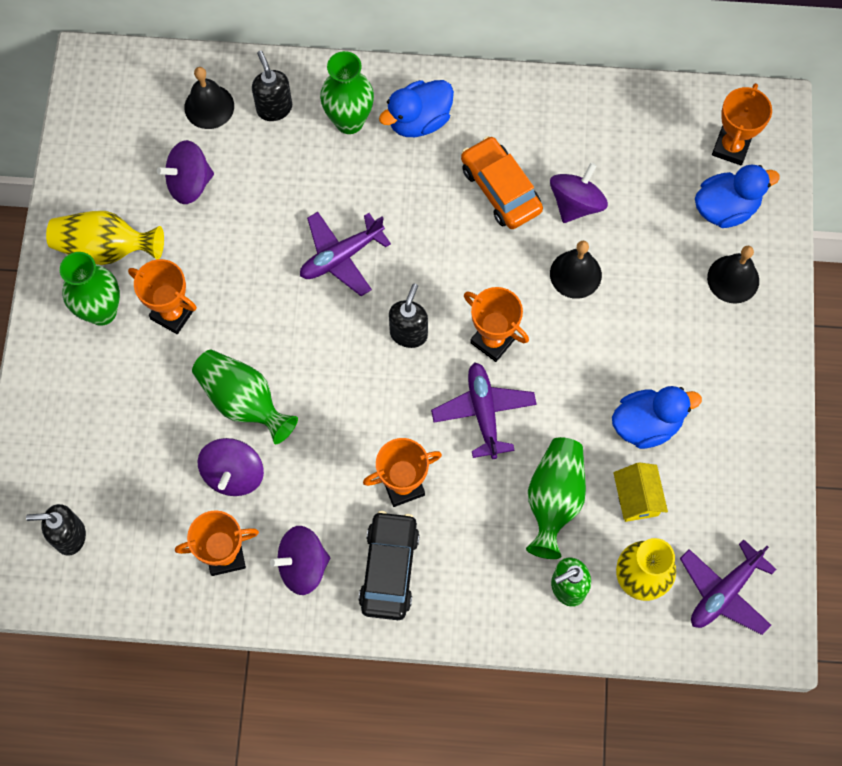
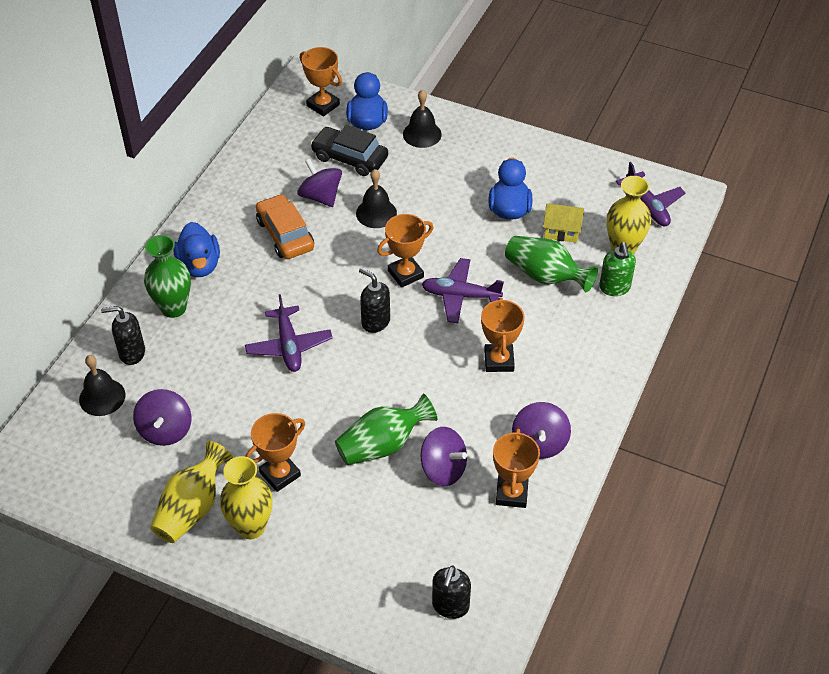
camera: 70 degrees left, 20 degrees down
(101, 311) = (251, 527): green vase -> yellow vase
(389, 569) = (562, 388): black car -> black car (350, 158)
(500, 189) = (285, 234): orange car -> orange car turned 75 degrees clockwise

